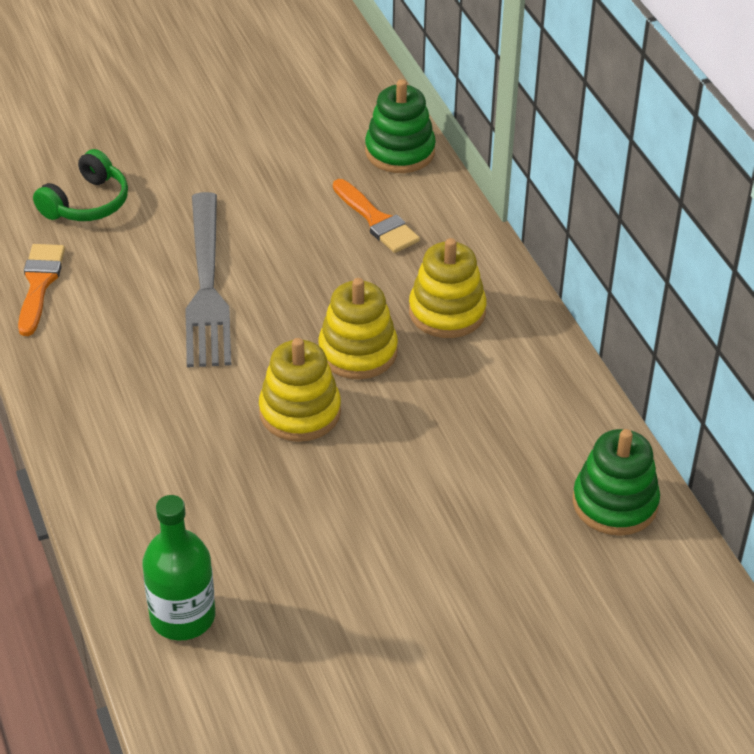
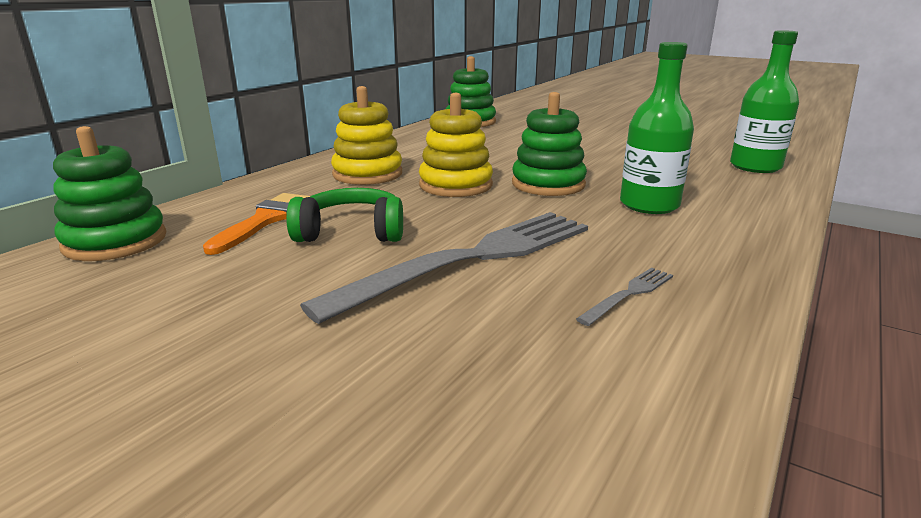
camera: 125 degrees left, 20 degrees down
(39, 284) = (651, 366): orange brush -> none
(87, 203) = (427, 424): green headphones -> green headphones (351, 232)
(94, 322) = (629, 294): none -> grey fork
(188, 439) = (649, 205): none -> green bottle
(300, 412) = (548, 184): yellow stacking toy -> green stacking toy

